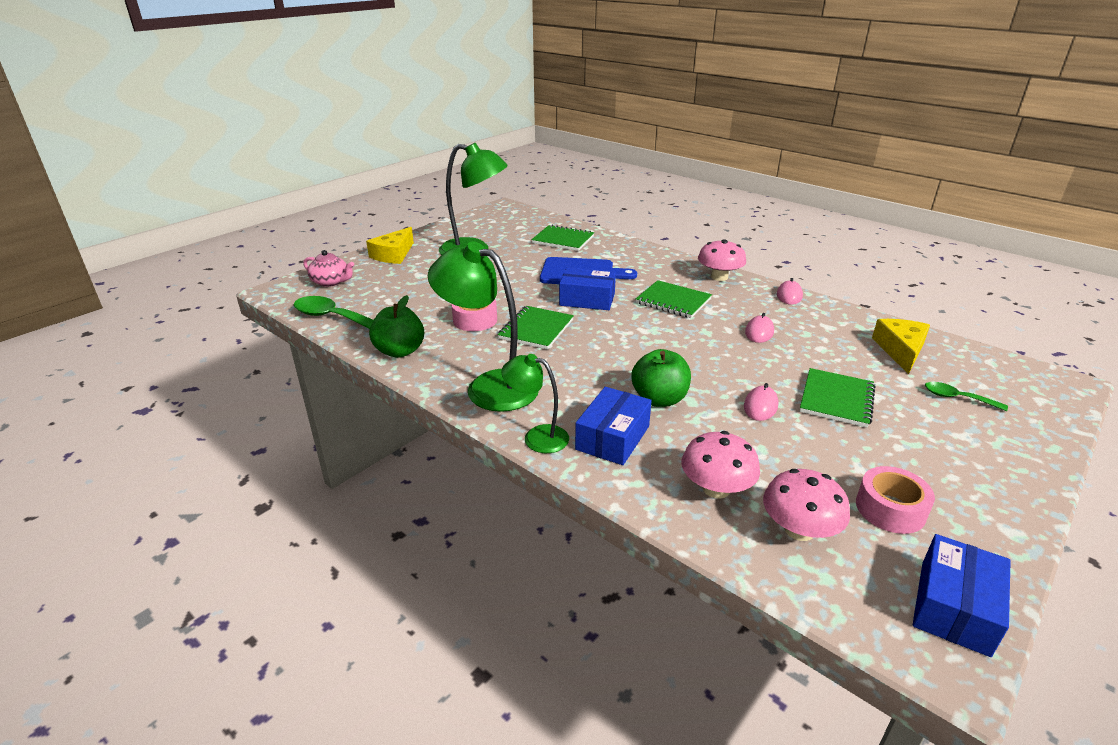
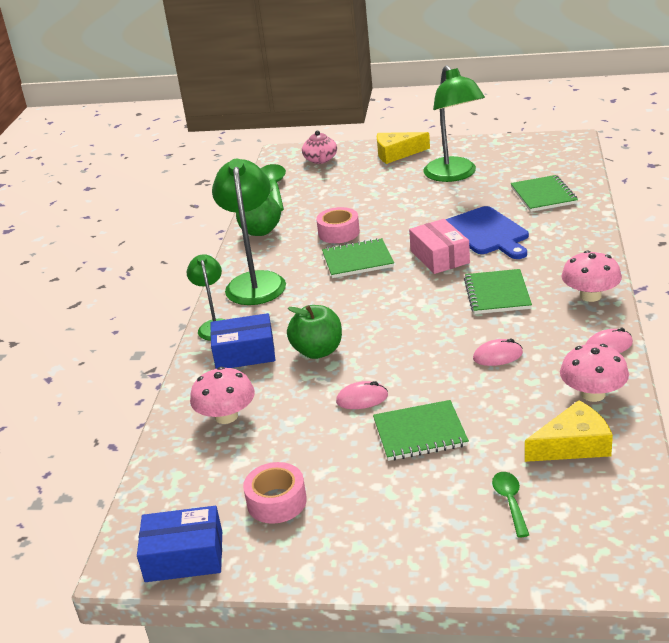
camera: 60 degrees right, 0 degrees up
(587, 299) = (440, 257): blue box -> pink box
(799, 530) = (211, 466): pink mushroom -> pink mushroom (593, 394)

